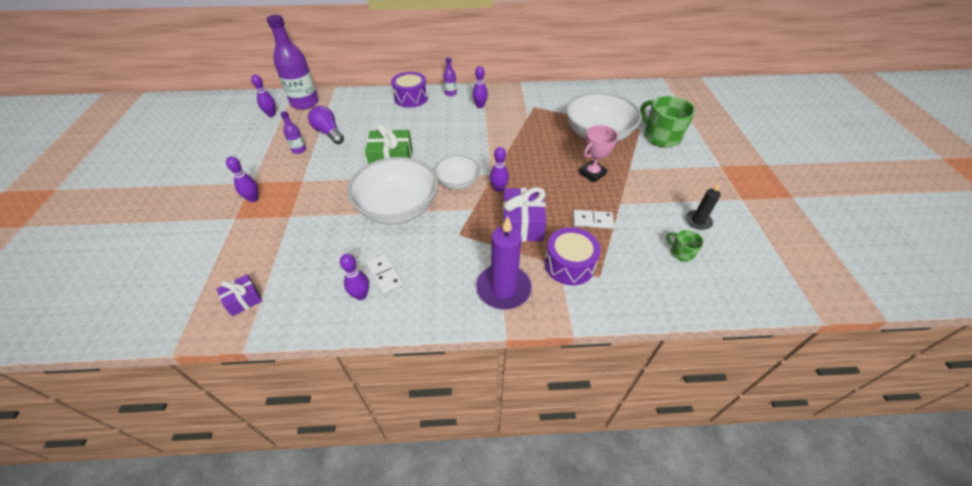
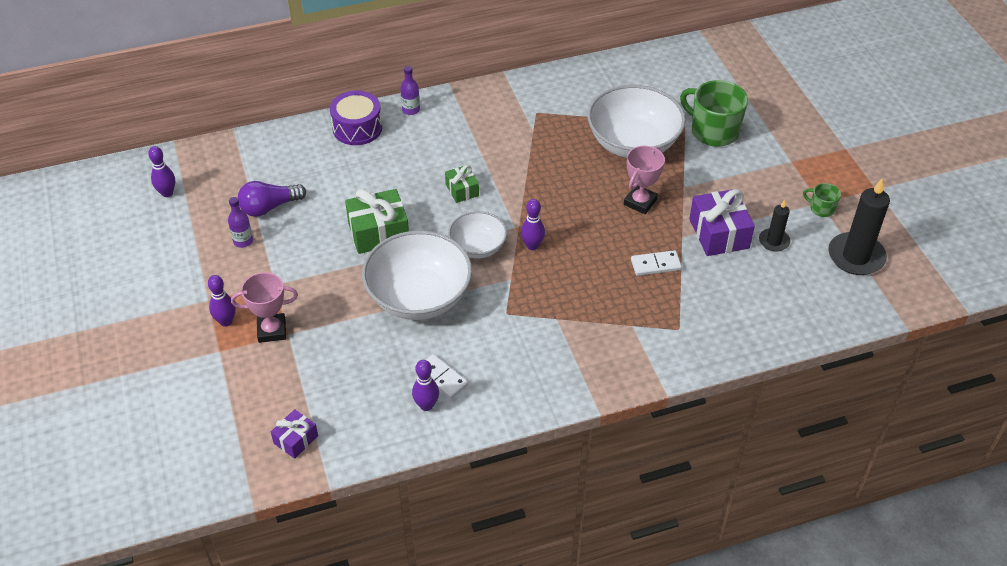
camera: 15 degrees left, 0 degrees up
(280, 211) = (272, 330): none -> pink trophy
(305, 103) = (205, 165): purple bottle -> none
(329, 133) = (269, 207): purple light bulb -> purple light bulb turned 60 degrees counterclockwise
(463, 144) = (462, 190): none -> green gift
(480, 106) = (461, 124): purple bowling pin -> none
(503, 289) = (580, 365): purple candle -> none
(522, 224) = (576, 286): purple gift -> purple gift (719, 233)
(569, 264) = (643, 323): purple drum -> none
(681, 253) = (761, 284): green mug -> green mug (821, 208)
(772, 247) = (856, 256): none -> black candle

